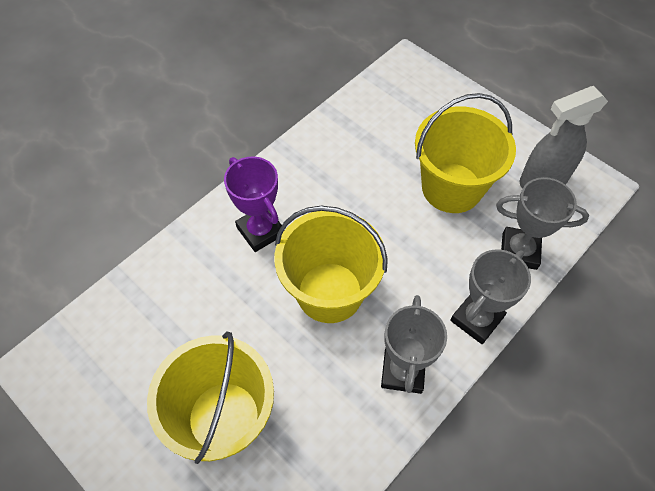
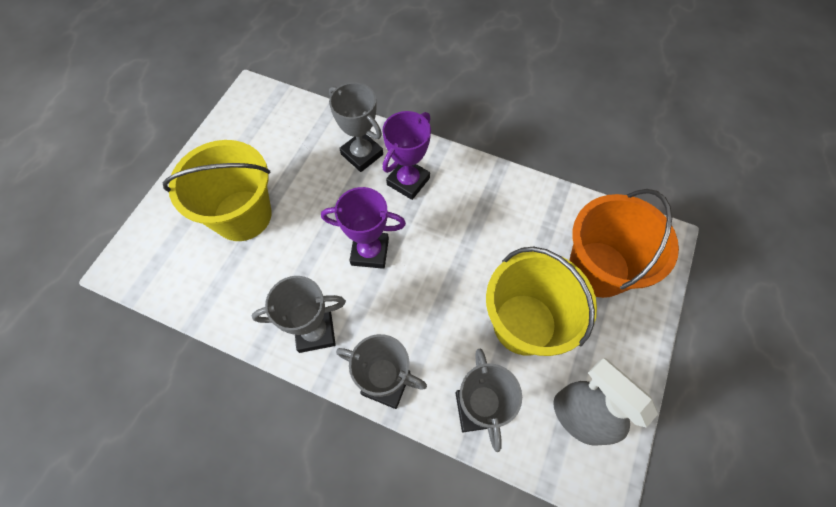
camera: 70 degrees right, 5 degrees up
(203, 265) = (362, 154): none -> grey trophy
(329, 292) = (370, 252): yellow bucket -> purple trophy
(418, 116) = (598, 269): none -> orange bucket

